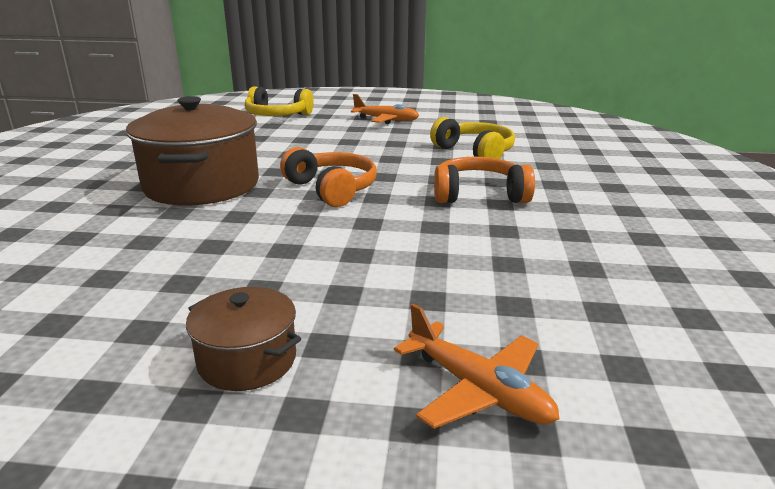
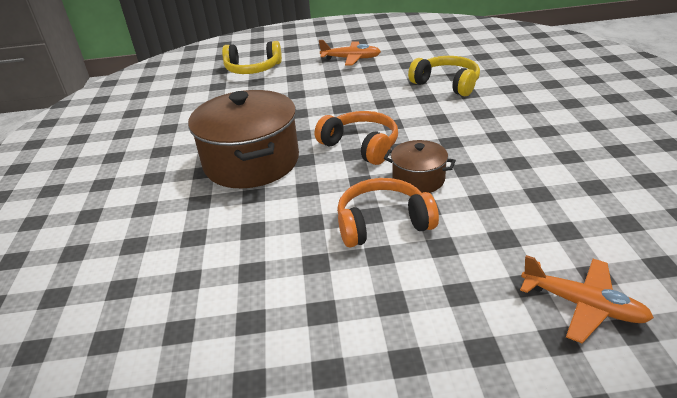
camera: 10 degrees left, 10 degrees up
(247, 360) = (417, 318): brown pot -> brown pot (418, 179)
(479, 195) = (478, 130): orange headphones -> orange headphones (383, 223)

